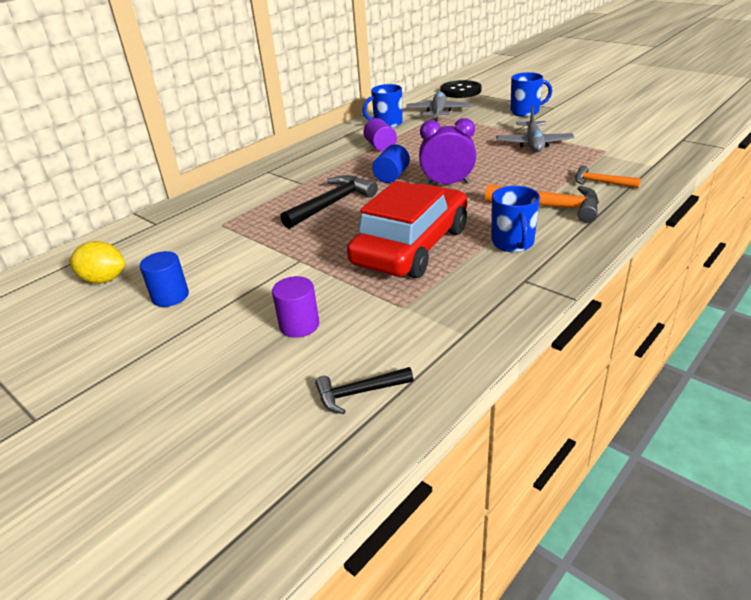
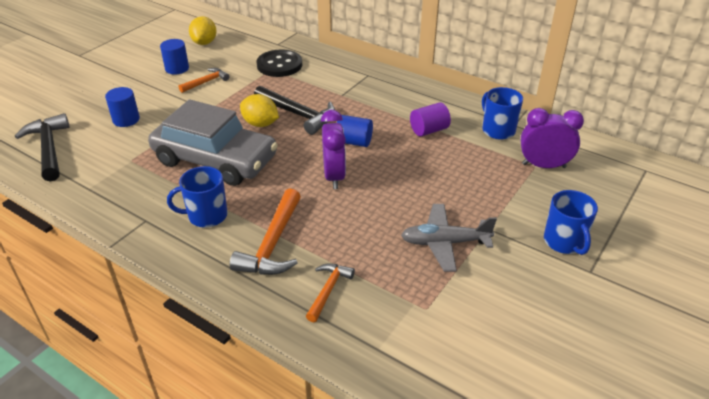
camera: 80 degrees right, 5 degrees up
(226, 268) = (206, 82): none -> orange hammer
(299, 325) = (126, 120): purple cylinder -> blue cylinder
(344, 224) = (260, 124): none -> yellow lemon
(359, 393) = (49, 148): black hammer -> black hammer, size x1.70
(411, 246) = (215, 159): red car -> grey car
(438, 112) = (543, 165): grey plane -> purple clock
(460, 91) = (637, 183): black button -> black button (279, 65)

